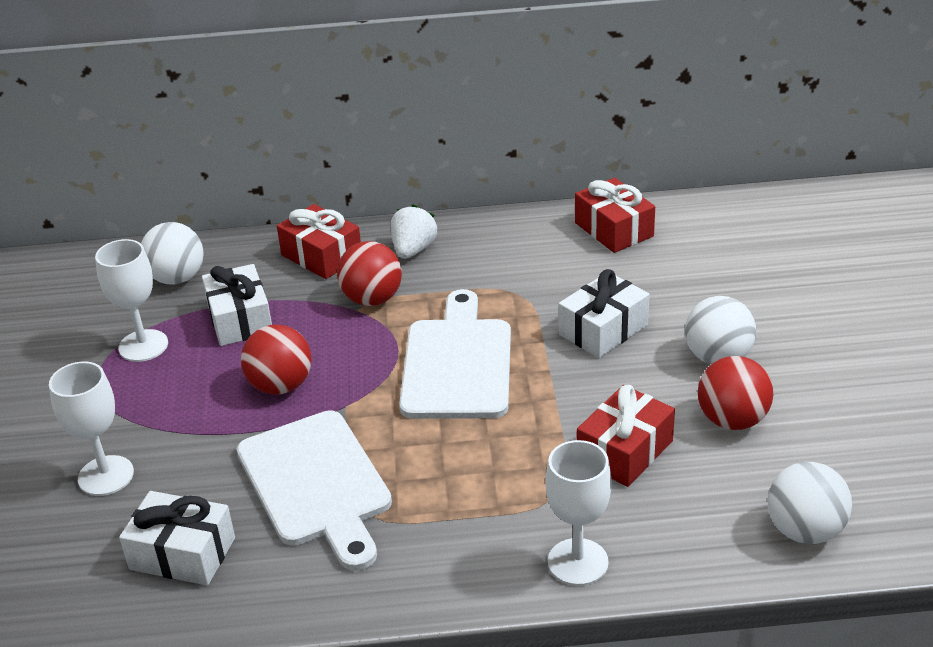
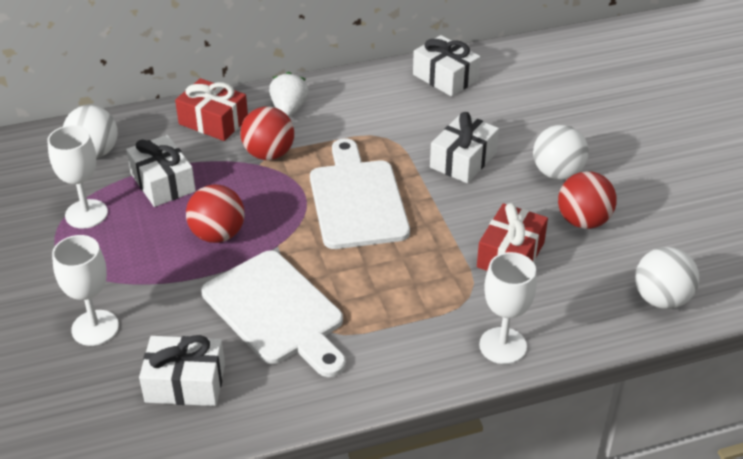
camera: 15 degrees left, 5 degrees up
(614, 229) = (445, 77): red gift -> white gift

